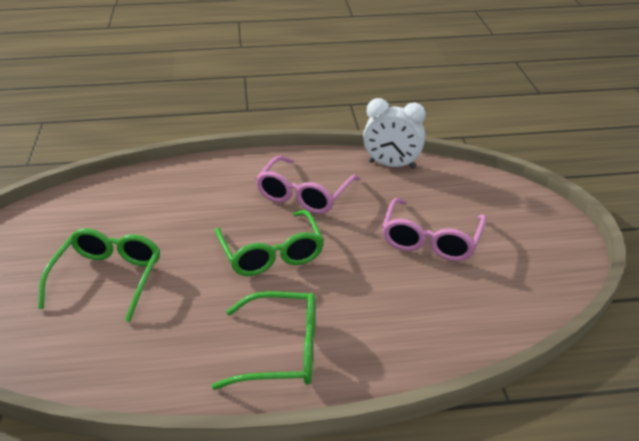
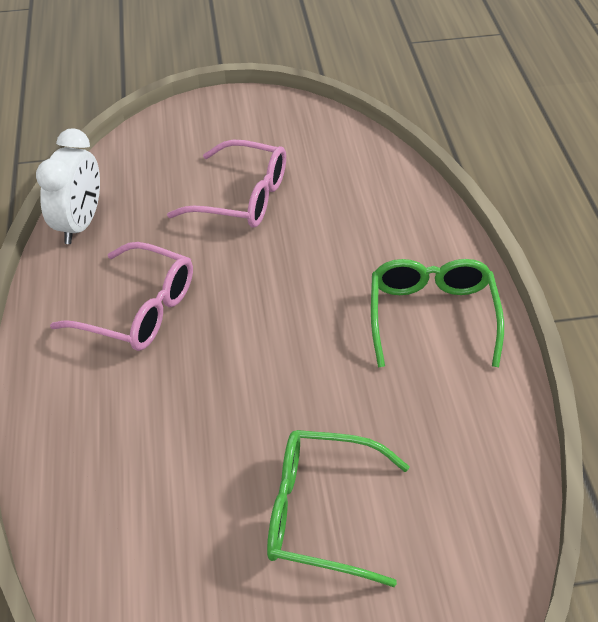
camera: 90 degrees left, 10 degrees up
(271, 254) = (266, 336): green glasses -> none

